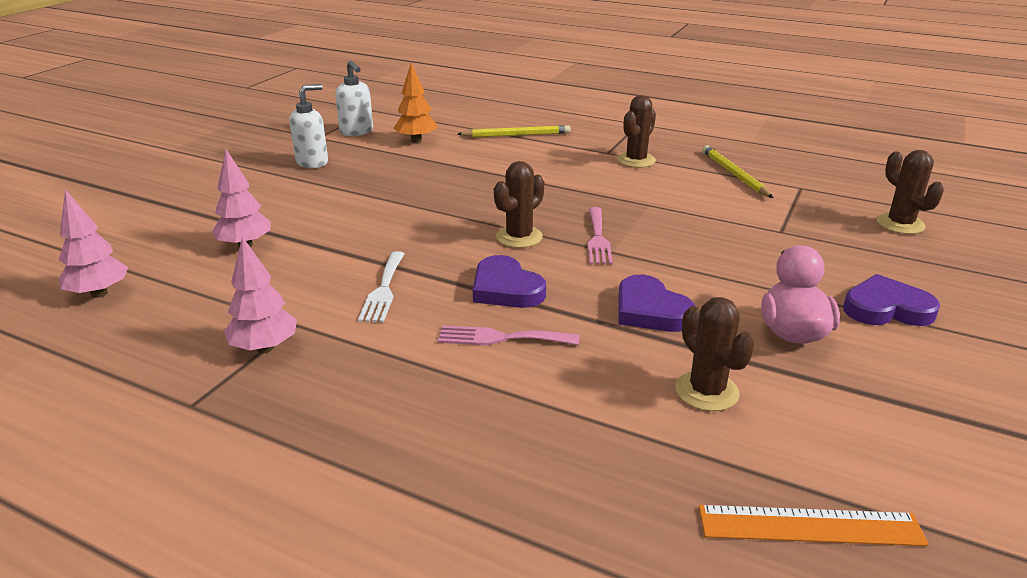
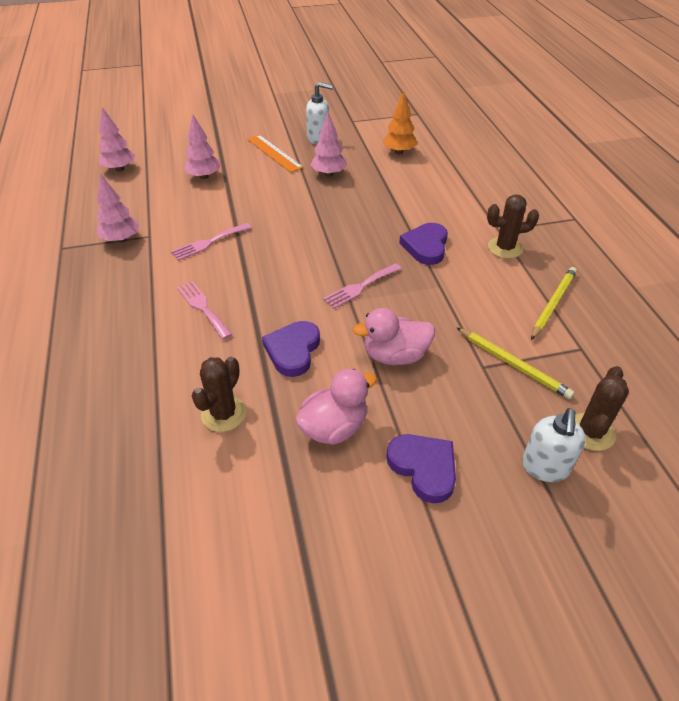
camera: 50 degrees right, 15 degrees up
(357, 131) = (379, 127): white soap dispenser -> white soap dispenser (545, 467)
(383, 290) = (208, 243): white fork -> pink fork
(386, 182) = (328, 174): none -> pink tree
(506, 289) = (256, 282): purple heart -> purple heart (426, 246)
(516, 135) = (466, 181): yellow pencil -> yellow pencil (513, 364)
(519, 237) = (322, 256): brown cactus -> none
(721, 262) = (395, 356): none -> pink duck
(810, 526) = (126, 510): orange ruler -> orange ruler (274, 153)

